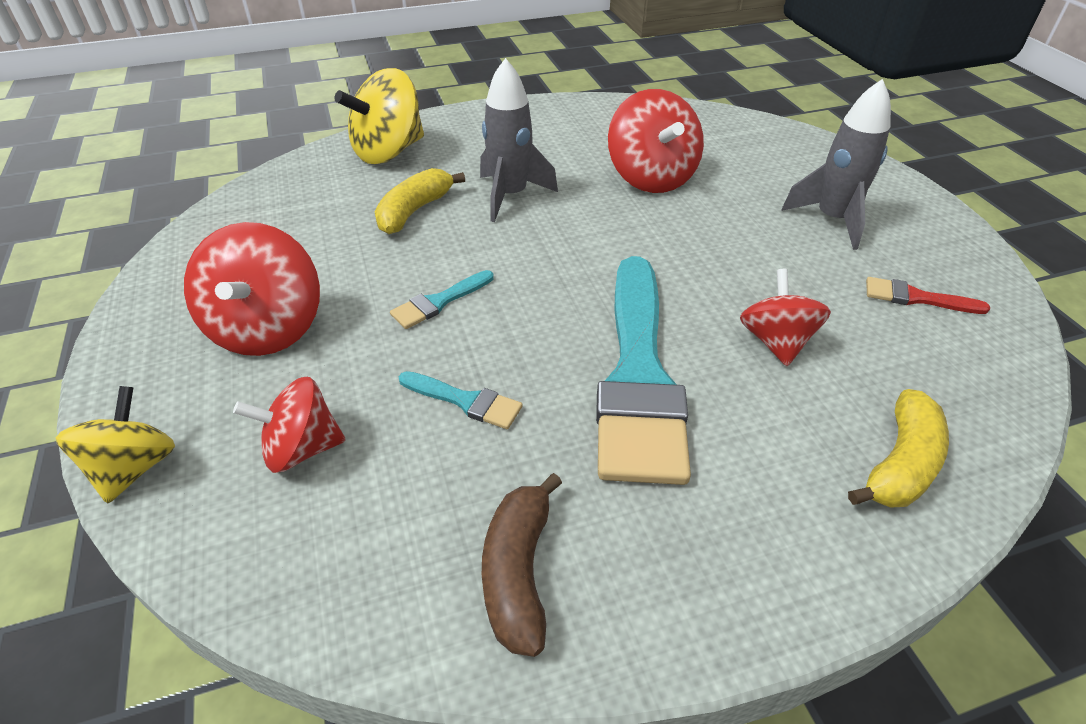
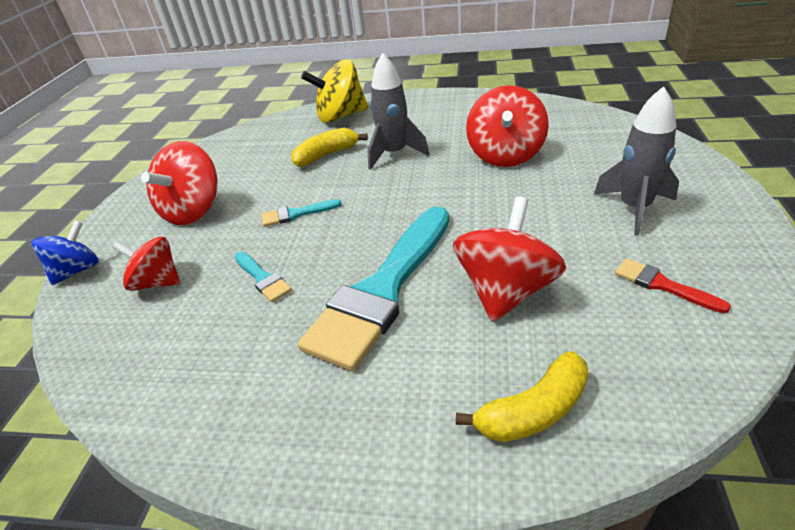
camera: 30 degrees right, 5 degrees down
(134, 467) = (77, 270): yellow spinning top -> blue spinning top
(518, 572) = (208, 391): brown banana -> none
(776, 341) = (506, 291): red spinning top -> red spinning top, size x1.54

